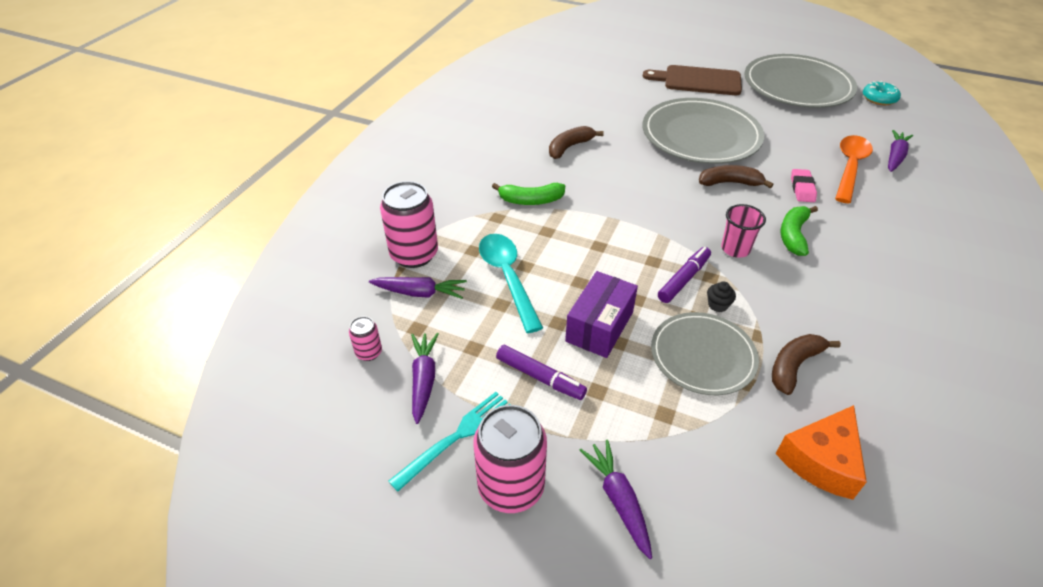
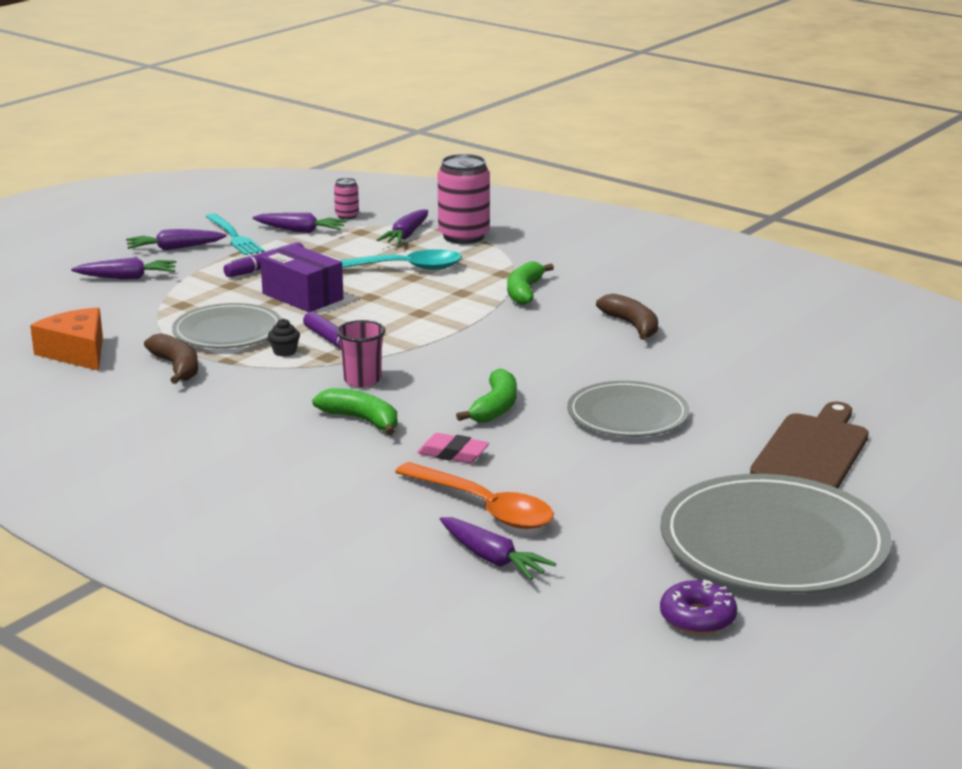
camera: 105 degrees right, 20 degrees down
(511, 487) = (174, 248): pink can -> purple carrot
(701, 135) = (627, 415): grey plate -> grey plate, size x0.62
(730, 183) = (495, 407): brown banana -> green banana
(879, 98) = (697, 618): turquoise donut -> purple donut

